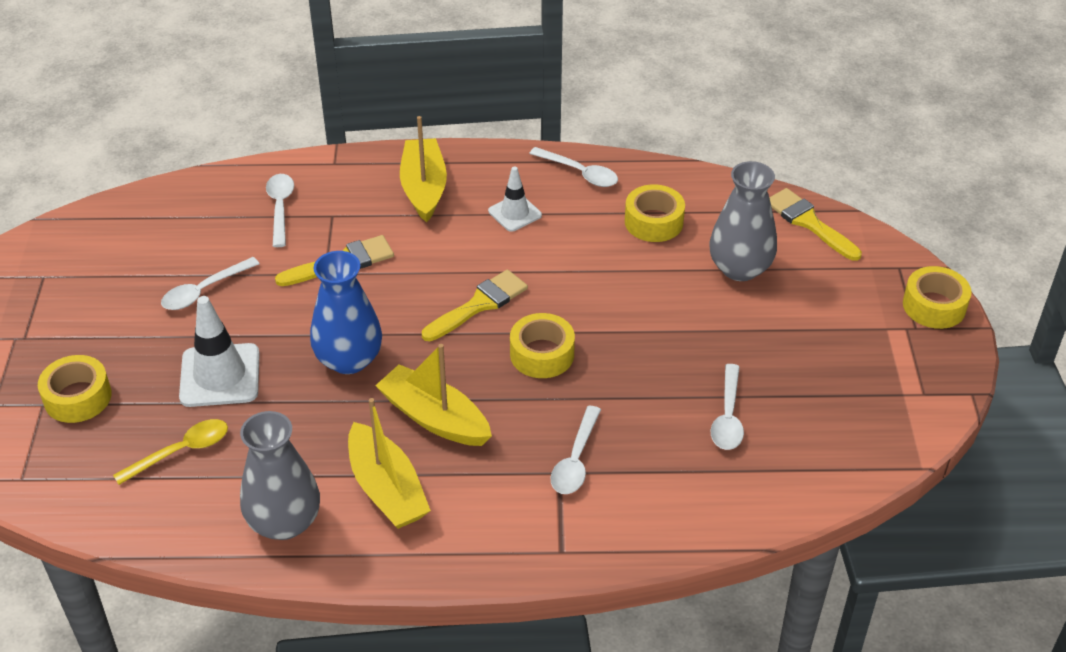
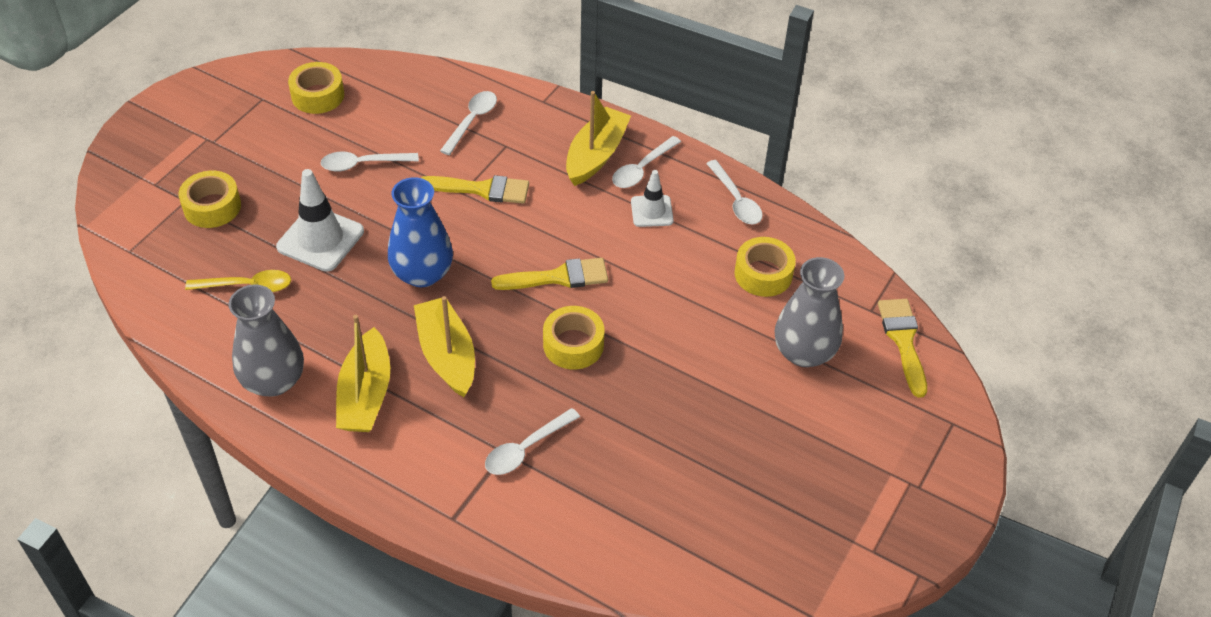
camera: 30 degrees right, 5 degrees up
(728, 416) = (681, 479): white spoon -> white spoon (642, 169)
(934, 306) = (954, 476): yellow tape -> yellow tape (318, 95)

